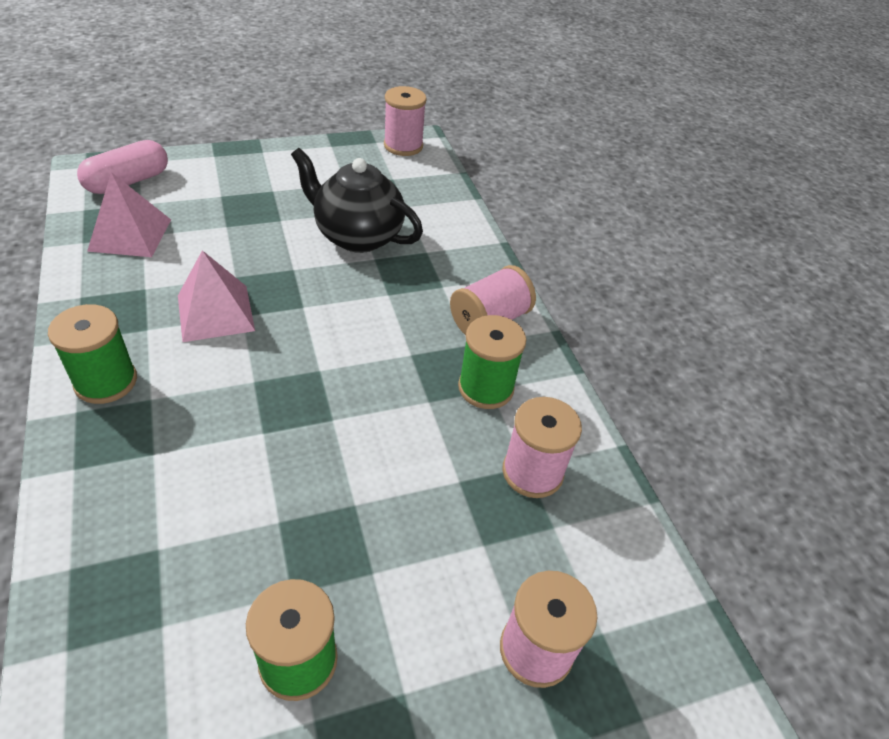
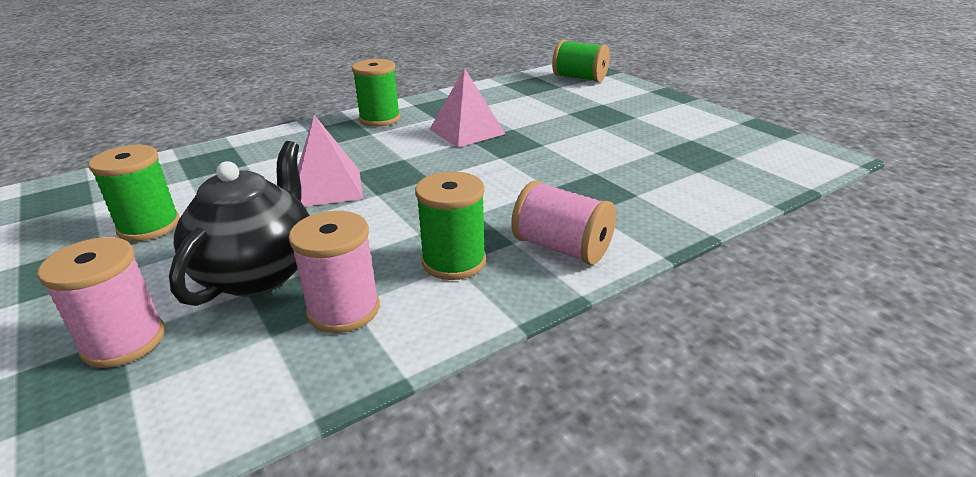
camera: 80 degrees right, 15 degrees down
(128, 182) = (579, 78): pink capsule -> green spool
(130, 235) = (524, 92): pink pyramid -> pink pyramid (327, 187)
(357, 236) = (618, 159): black teapot -> black teapot (259, 272)
(403, 146) = (802, 151): pink spool -> none

